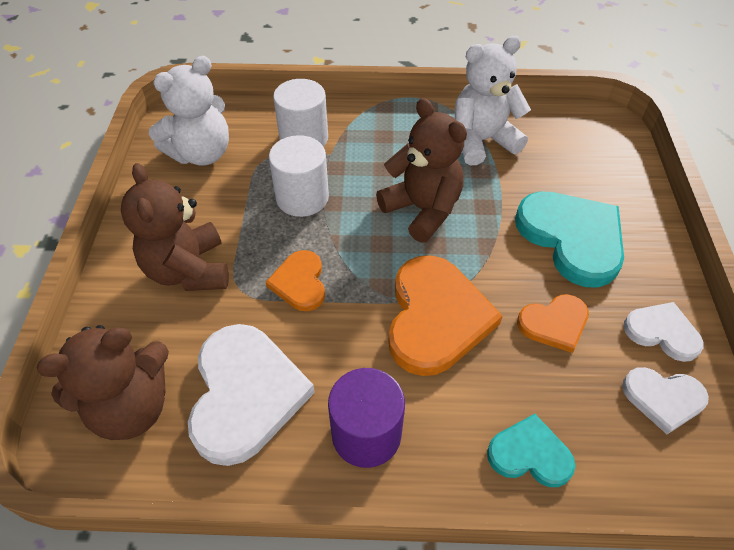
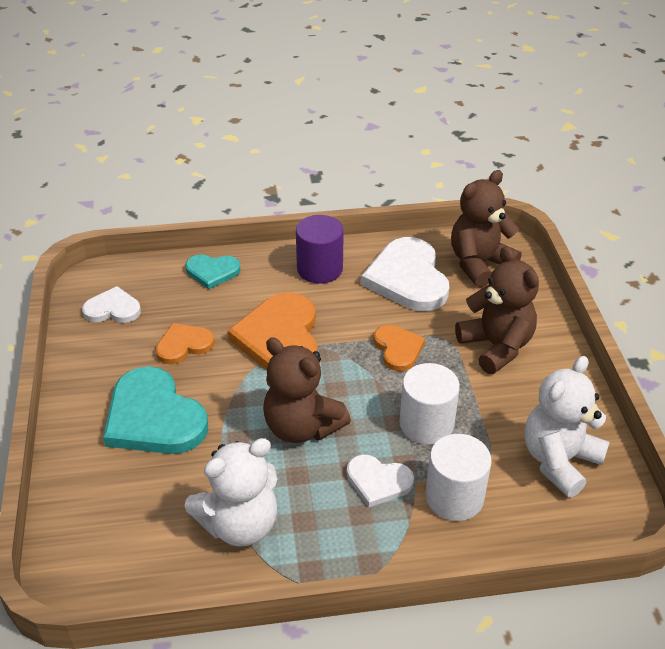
camera: 170 degrees right, 10 degrees down
(662, 332) = (97, 349): white heart -> white heart (378, 481)

